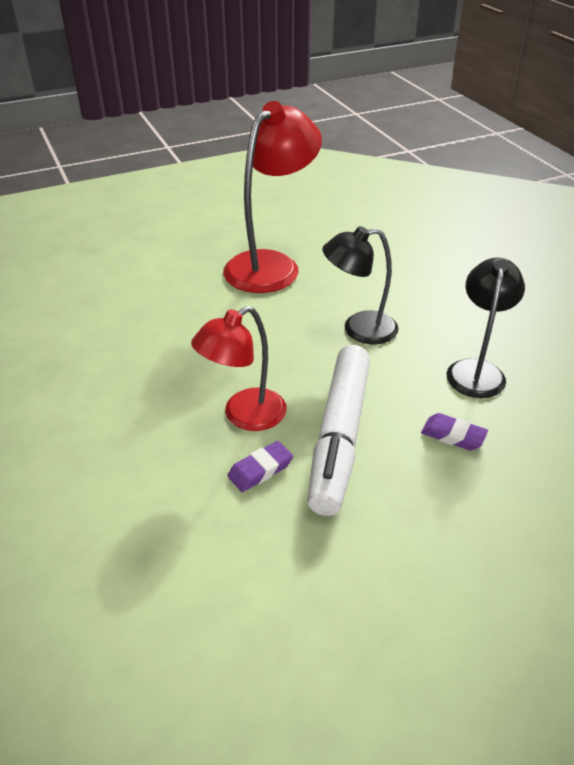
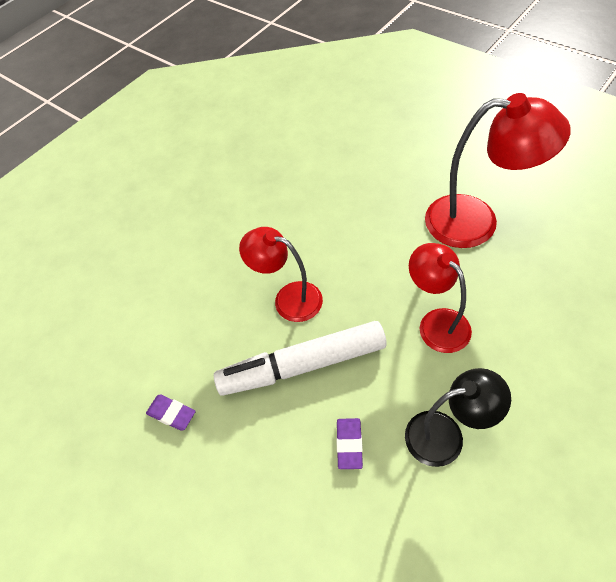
camera: 70 degrees right, 15 degrees up
(260, 470) = (245, 333): purple eraser -> purple eraser (172, 414)
(359, 329) = (436, 322): black lamp -> red lamp

